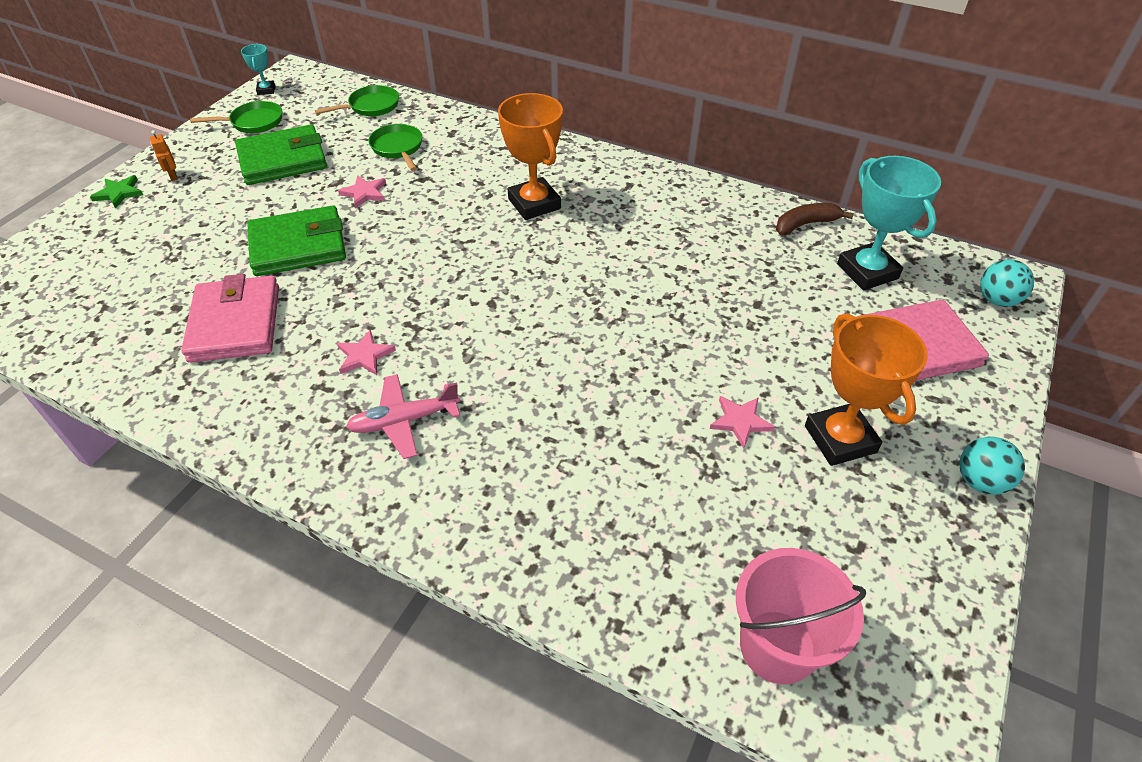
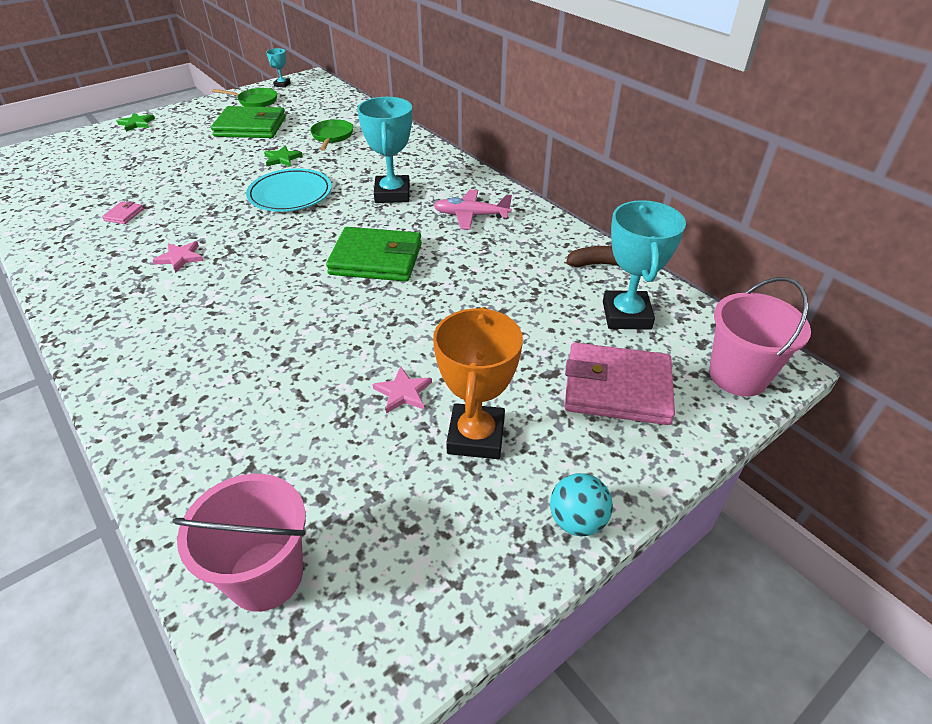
camera: 25 degrees right, 5 degrees down
(173, 176) = (176, 121): orange robot -> none
(235, 323) = (124, 215): pink wallet -> pink wallet, size x0.41
(298, 246) = (208, 180): green wallet -> green wallet (376, 259)
(364, 193) = (282, 158): pink star -> green star
(371, 106) = (339, 108): green pan -> none
(404, 421) = (163, 307): pink plane -> pink plane (470, 215)
(418, 236) = (290, 194): none -> turquoise plate
(534, 204) = (392, 194): orange trophy -> turquoise trophy
(997, 300) = (738, 376): turquoise ball -> pink bucket

